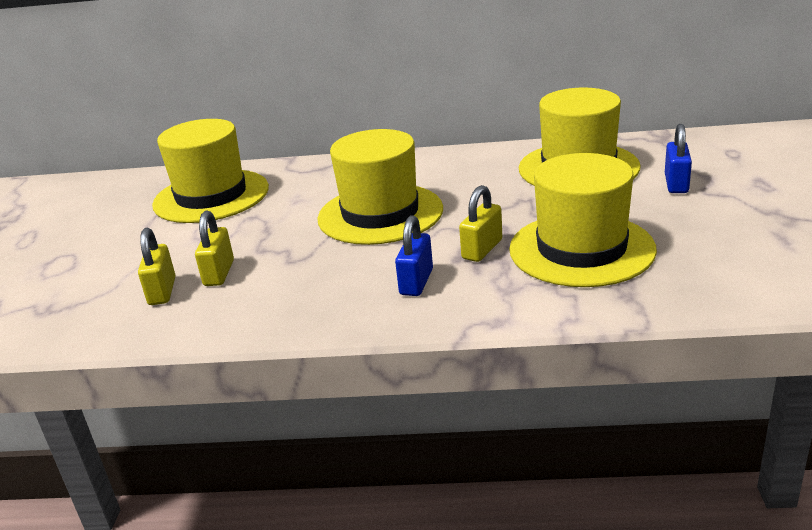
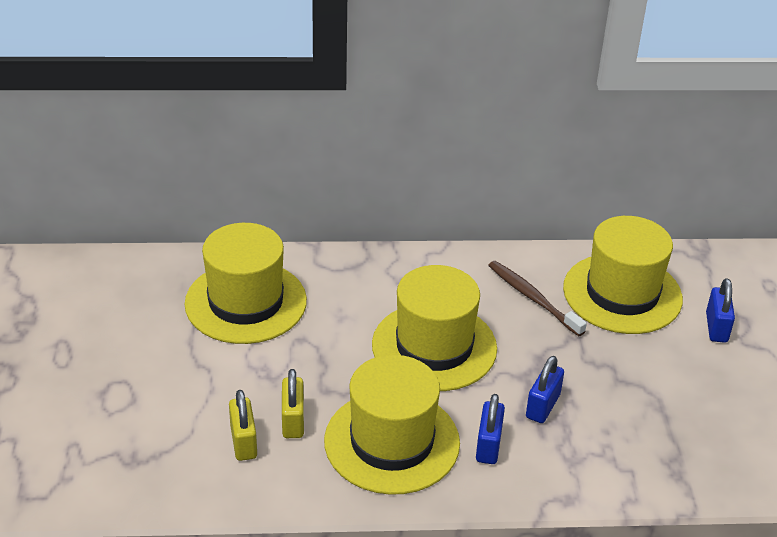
camera: 10 degrees left, 10 degrees up
(482, 249) = (542, 406): yellow padlock -> blue padlock
(487, 176) = (533, 298): none -> brown toothbrush
(581, 249) = (634, 413): yellow hat -> yellow hat (392, 442)

